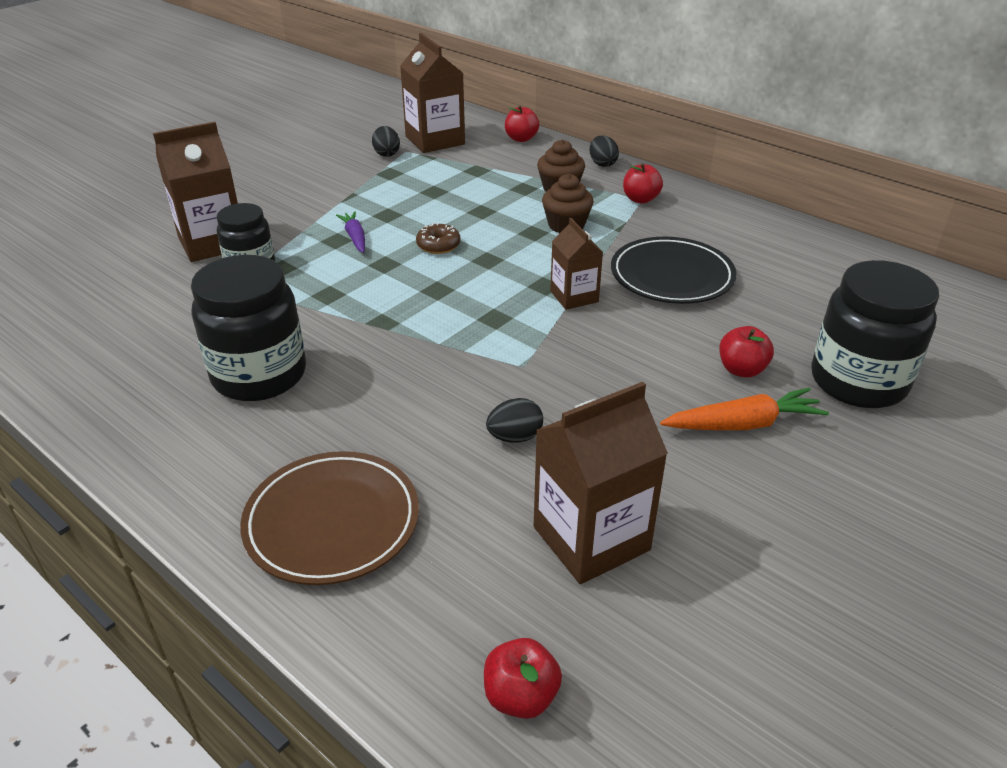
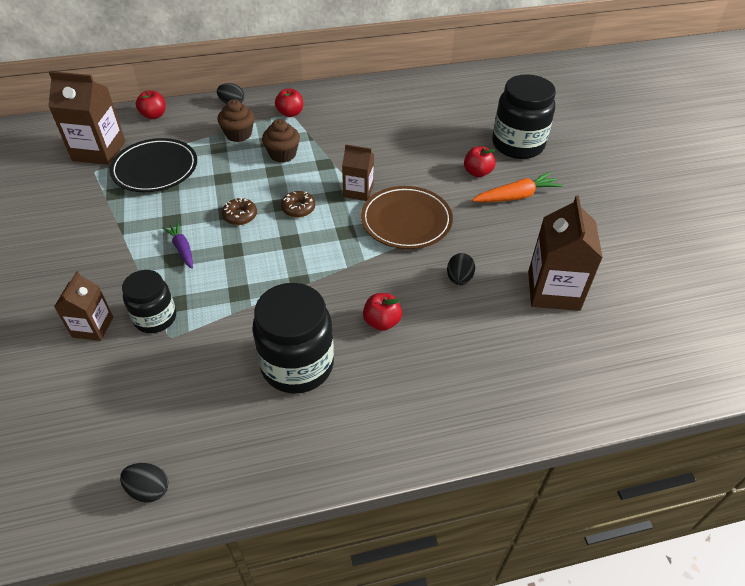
camera: 55 degrees left, 10 degrees up
(212, 243) = (93, 327): brown carton -> brown carton, size x0.60
(332, 522) = (468, 386): brown plate -> brown plate (406, 221)
(355, 237) = (182, 249): purple carrot -> purple carrot turned 45 degrees clockwise
(386, 154) = (84, 181): black egg -> black egg (149, 489)
(493, 272) = (298, 208): none -> brown donut
(521, 696) = (633, 366): red apple -> red apple (381, 322)
(671, 276) = (378, 147): black plate -> black plate (155, 169)
(743, 424) = (516, 196): orange carrot -> orange carrot turned 45 degrees clockwise

